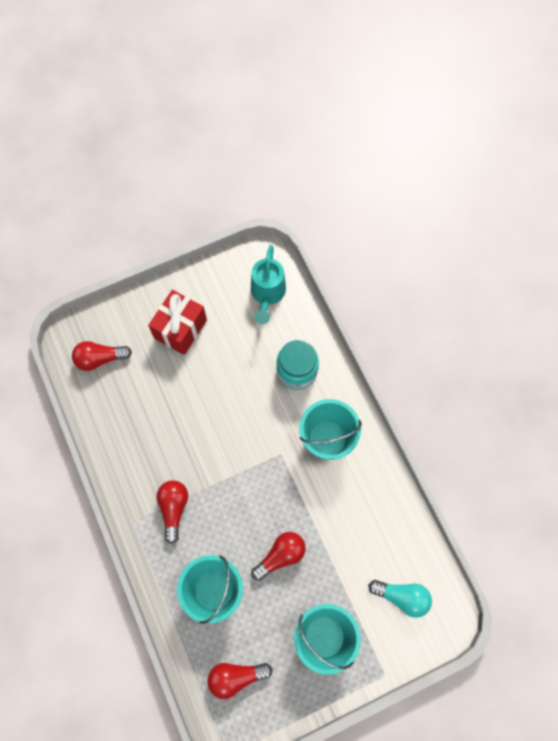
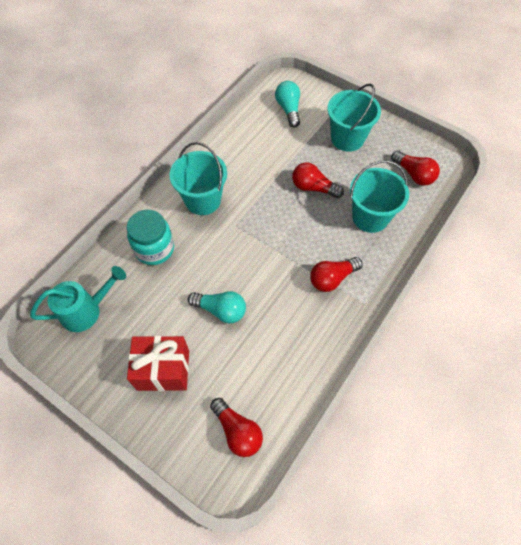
camera: 120 degrees left, 10 degrees down
(203, 397) = (221, 310): none -> turquoise light bulb

